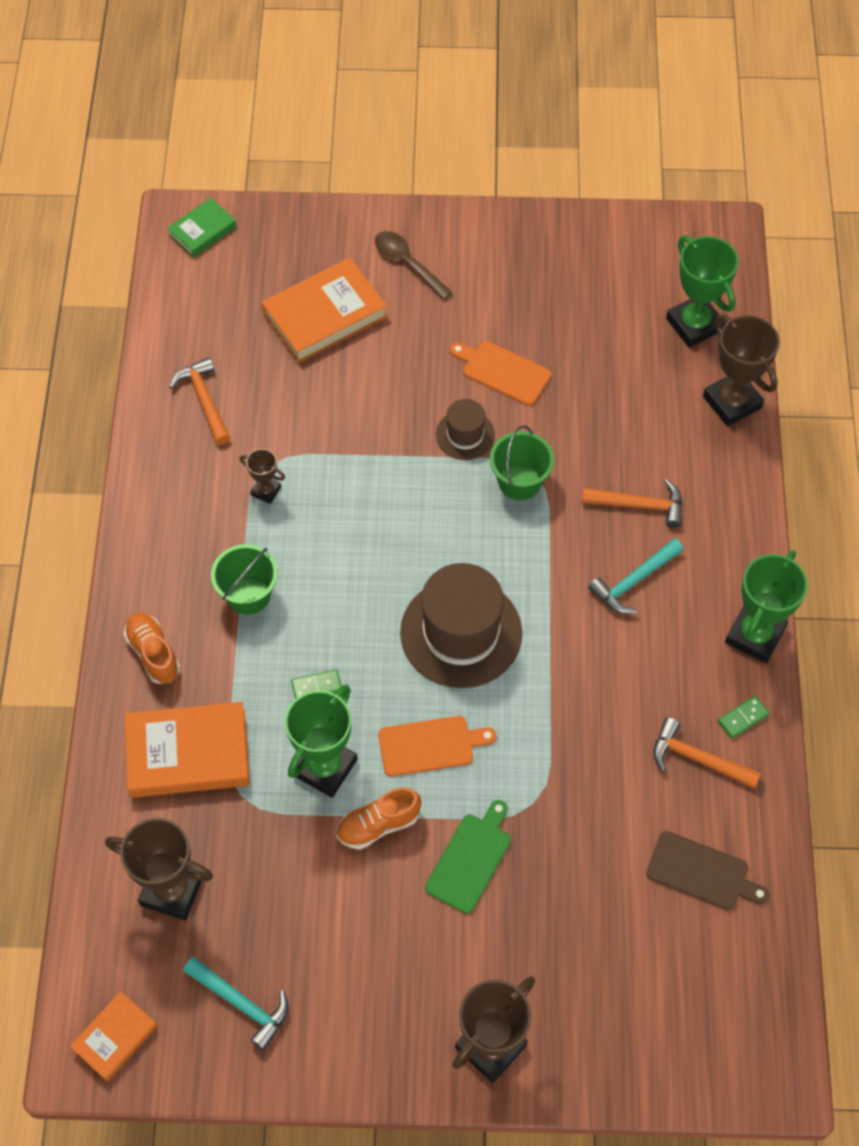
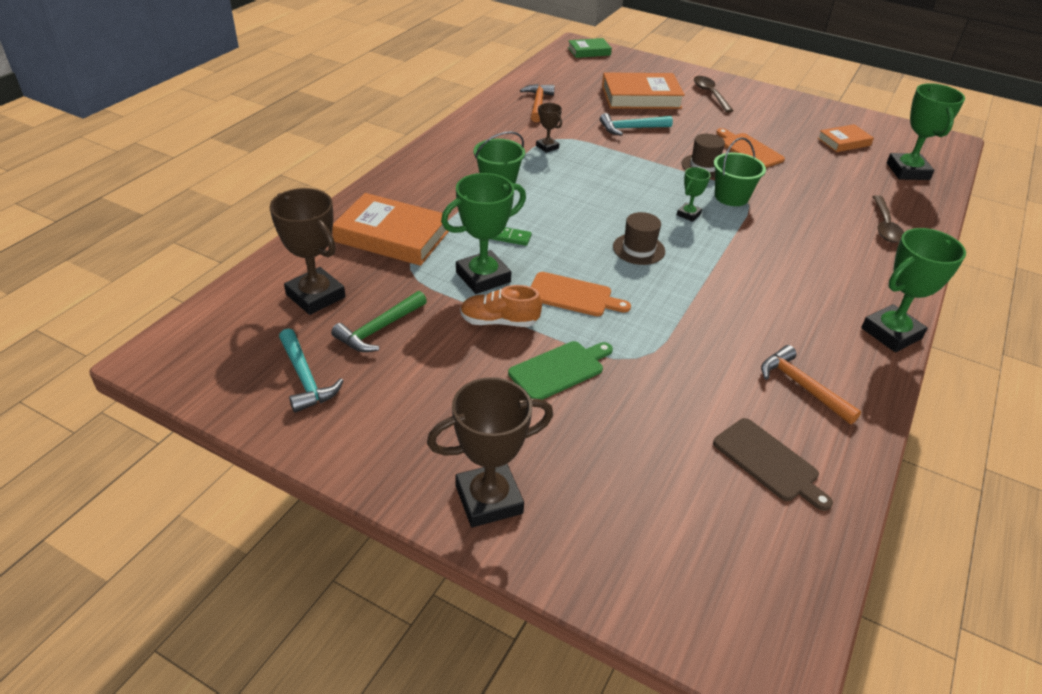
camera: 25 degrees right, 20 degrees down
(115, 1037) = (194, 357): orange book -> orange book (844, 142)
(153, 653) = (412, 186): orange shoe -> none
(268, 901) = (379, 329): none -> green hammer
(461, 633) = (638, 249): brown hat -> brown hat, size x0.51
(486, 541) = (688, 214): none -> green trophy
(634, 581) = (796, 270): turquoise hammer -> turquoise hammer (631, 128)
(639, 505) = (821, 235): orange hammer -> none
(699, 450) = (885, 226): none -> brown spoon
(732, 402) = (923, 212): brown trophy -> none
(742, 718) = (857, 377): green domino -> none

